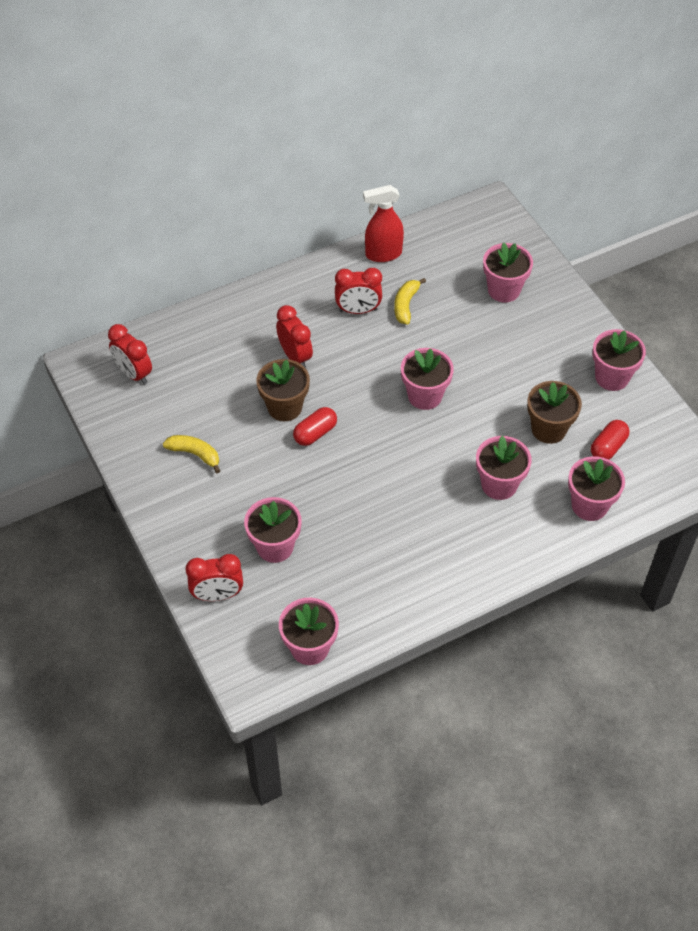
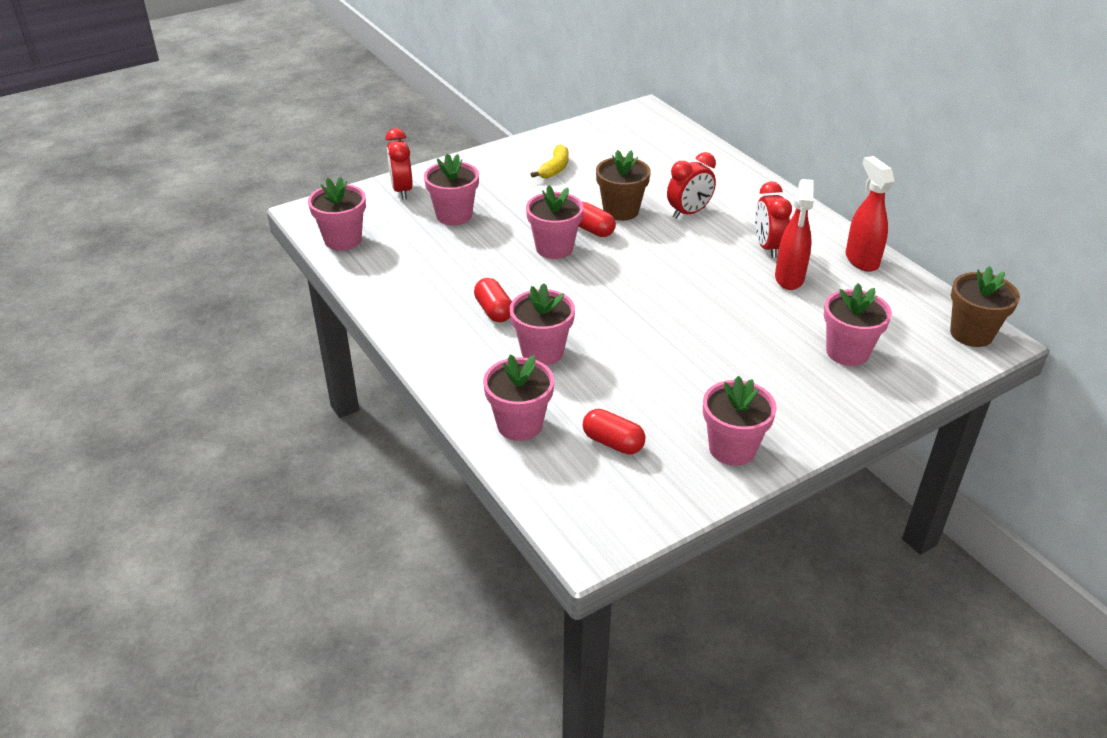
camera: 85 degrees right, 15 degrees down
(134, 374) = (641, 133): red clock -> none
(405, 305) = (789, 278): yellow banana -> red spray bottle
(425, 396) = (658, 296): pink flower pot -> pink flower pot (554, 248)
(439, 517) = (494, 311): none -> red capsule
(548, 429) = (631, 391): brown flower pot -> brown flower pot (971, 334)

